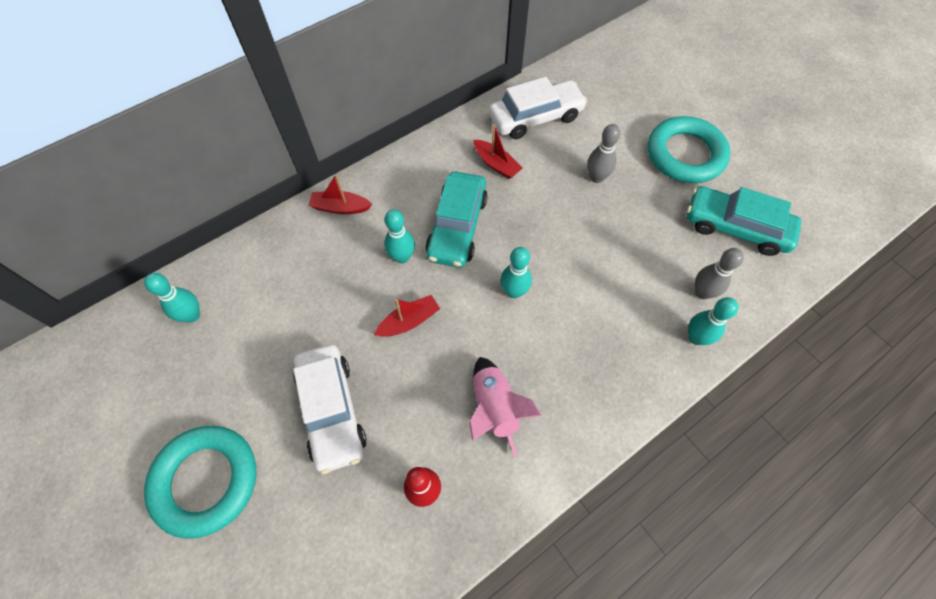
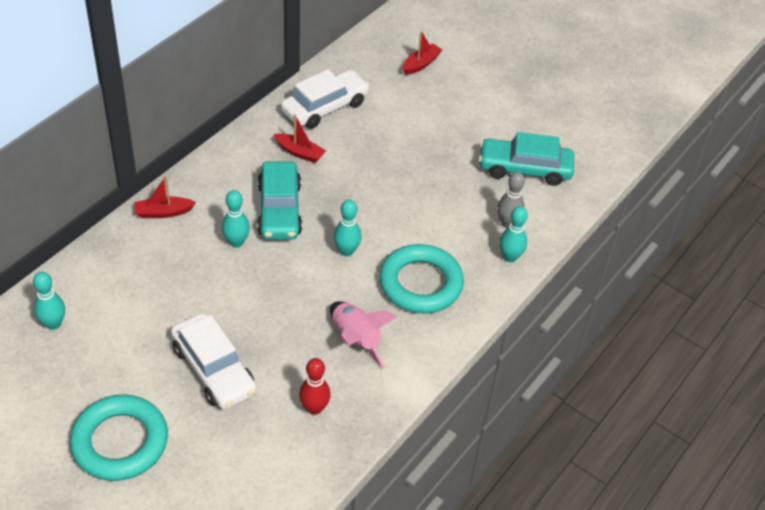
camera: 20 degrees left, 15 degrees down
(409, 321) = (260, 290): red boat -> red boat (421, 64)
(596, 177) = (394, 149): grey bowling pin -> none
(685, 154) = (468, 118): turquoise ring -> turquoise ring (420, 284)

